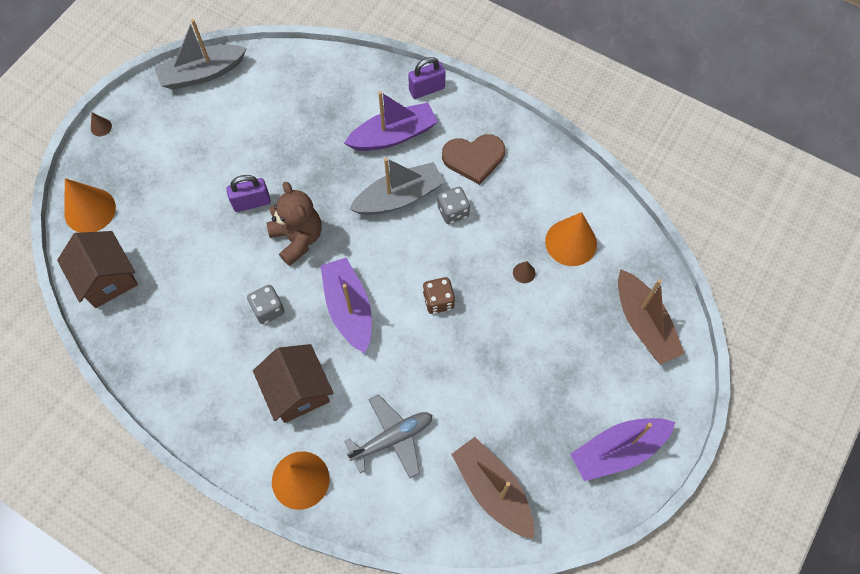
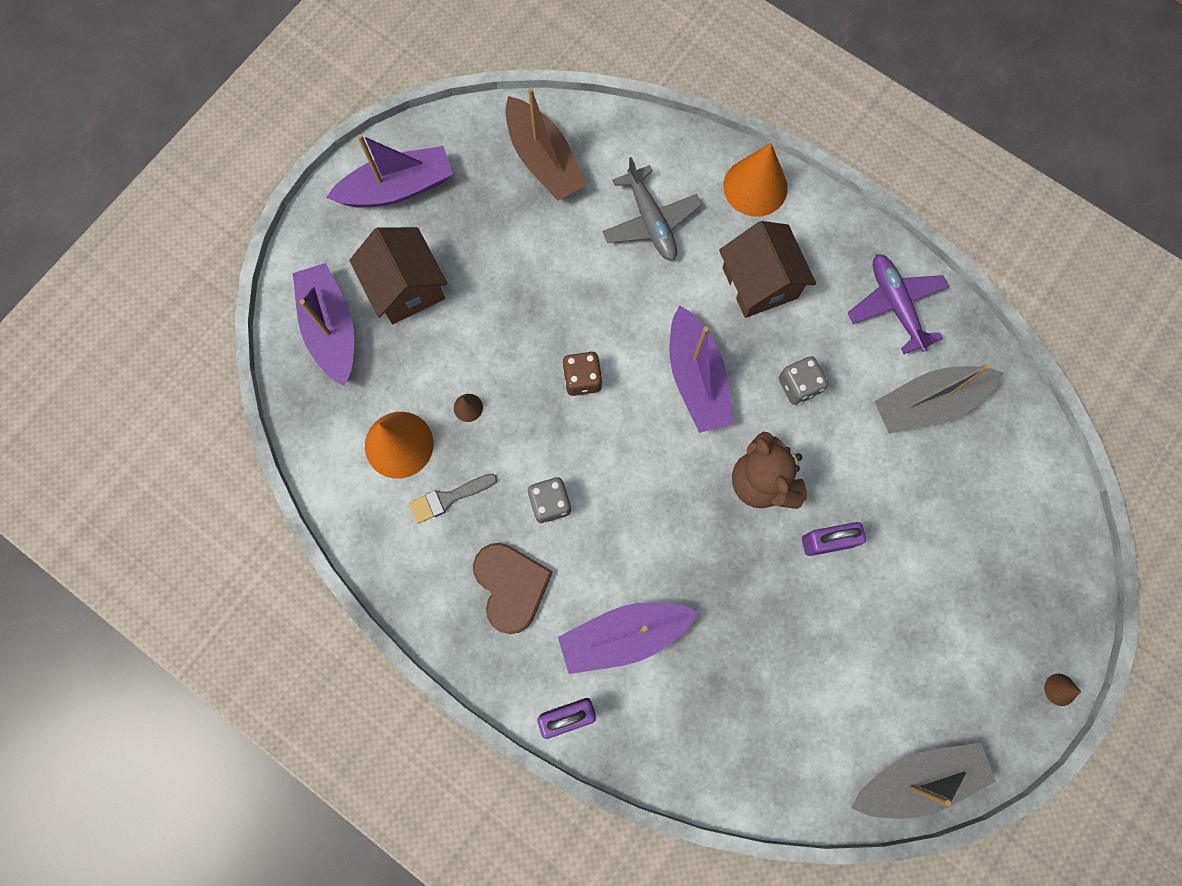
camera: 175 degrees left, 10 degrees up
(90, 210) = (1051, 549): orange cone -> none
(107, 279) = (1011, 445): brown house -> brown house (406, 287)
(185, 381) = (895, 305): none -> purple plane
(392, 438) = (650, 221): grey plane -> grey plane turned 90 degrees counterclockwise
(399, 197) = (622, 532): grey boat -> grey boat (928, 403)
(474, 158) = (511, 586): brown heart -> brown heart turned 75 degrees clockwise
(527, 209) = (448, 498): none -> grey brush
(644, 323) = (331, 328): brown boat -> purple boat

